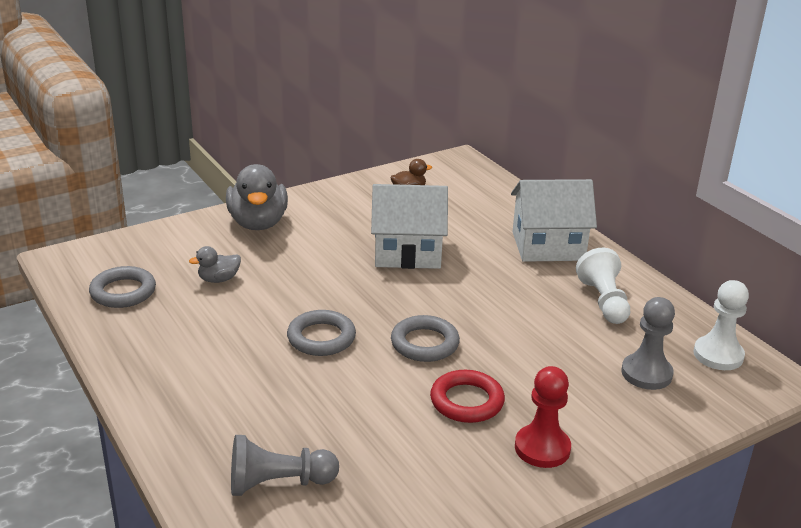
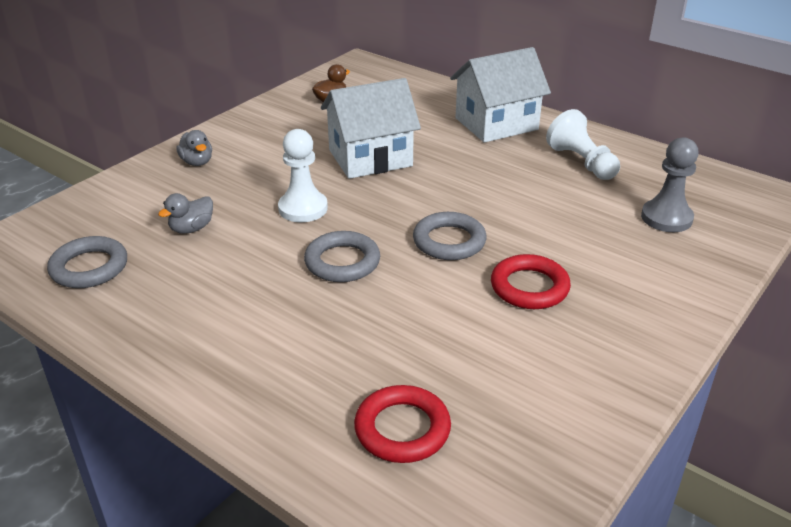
camera: 20 degrees left, 5 degrees up
(258, 223) = (197, 162): grey duck -> grey duck, size x0.49
(278, 483) = (402, 429): grey pawn -> red ring
(542, 448) = (631, 313): red pawn -> none
(718, 355) = (711, 186): white pawn -> white pawn (303, 208)

